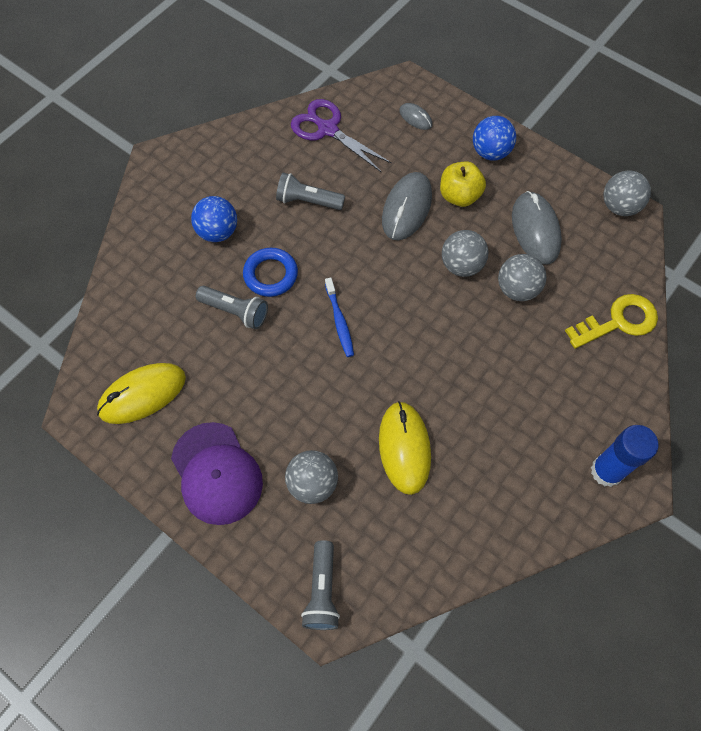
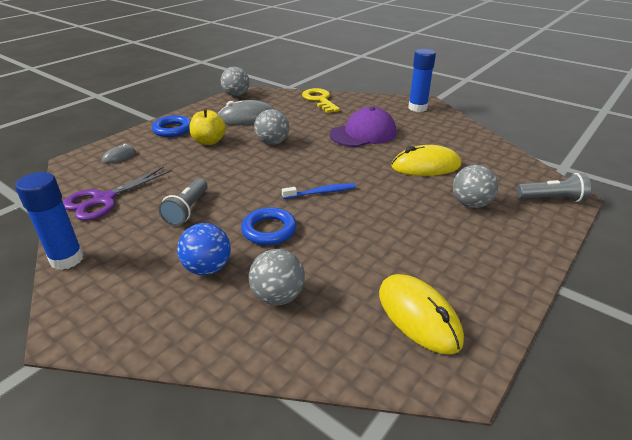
camera: 90 degrees left, 30 degrees down
(216, 473) = (485, 256): purple cap -> purple cap (363, 134)
(235, 311) = (310, 251): grey flashlight -> none
(237, 131) = (67, 259): none -> blue glue stick
(406, 208) = (213, 162): grey mouse -> none
(490, 152) = (173, 129): blue ball -> blue ring
(517, 289) = (294, 125): grey ball -> grey ball (278, 296)

